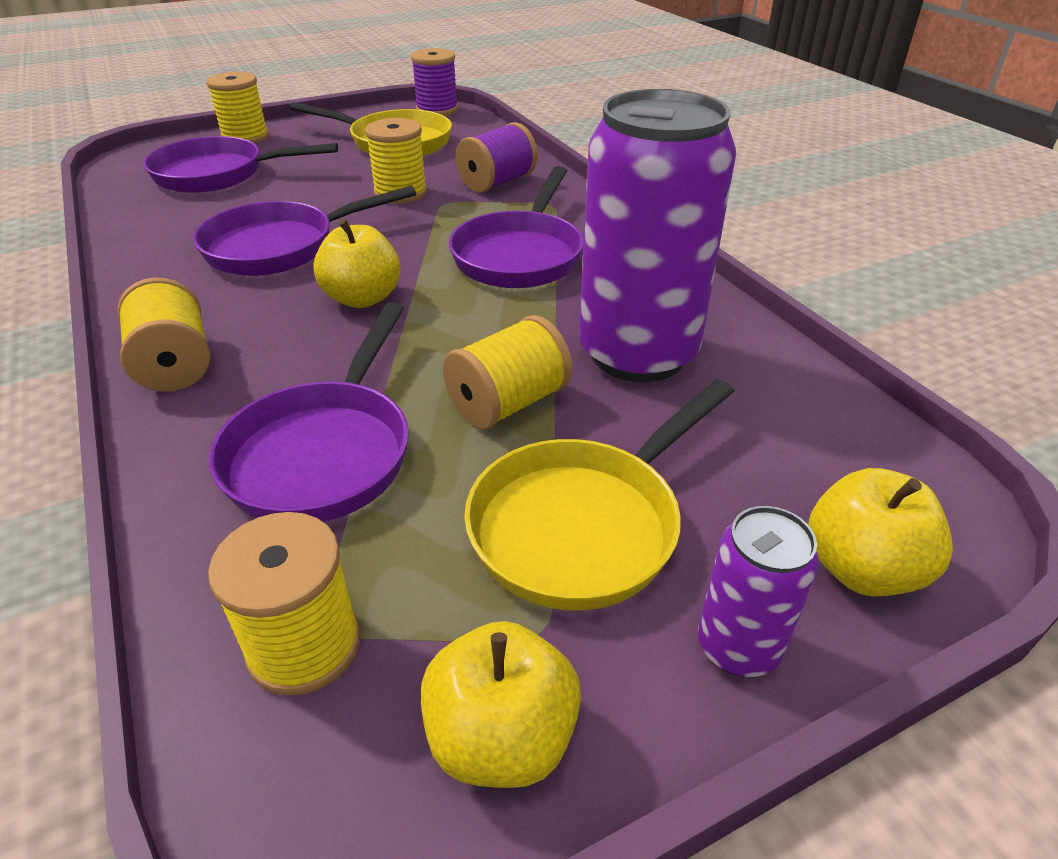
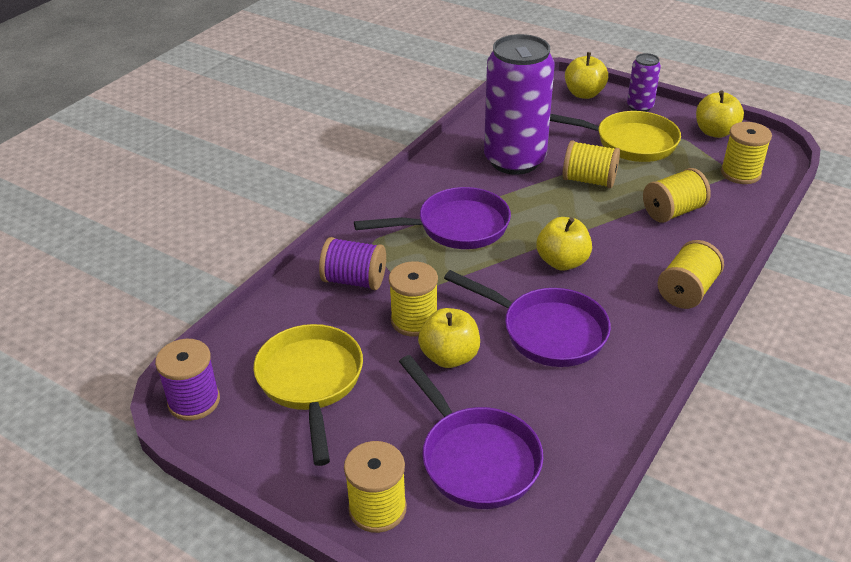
camera: 120 degrees left, 0 degrees up
(325, 452) = (673, 211): purple pan -> yellow spool
(331, 194) = (449, 357): none -> yellow apple

